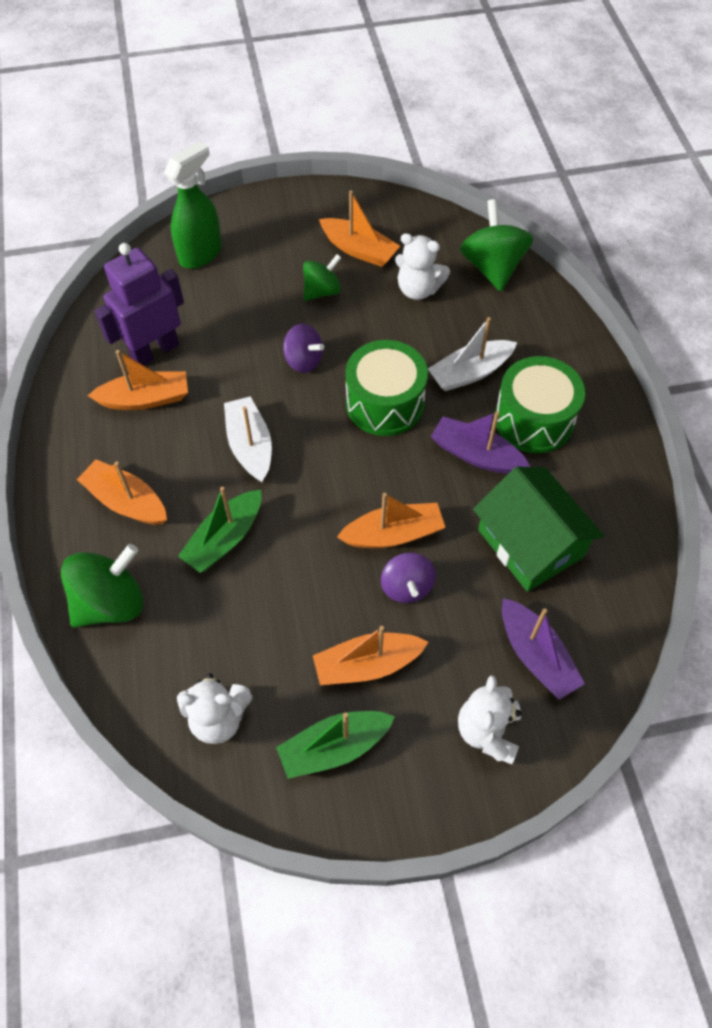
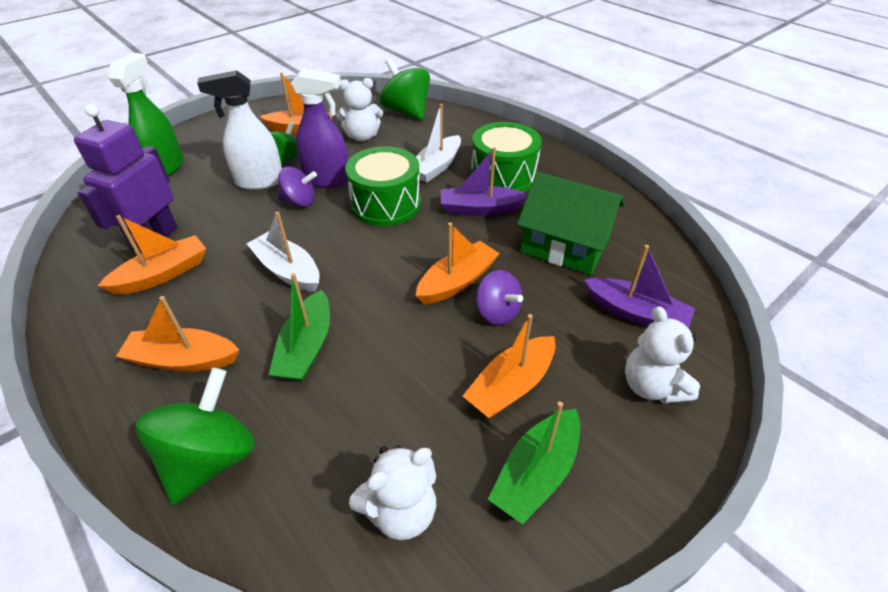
camera: 30 degrees left, 15 degrees down
(278, 314) = (259, 182): none -> white spray bottle
(346, 342) = (327, 180): none -> purple spray bottle

